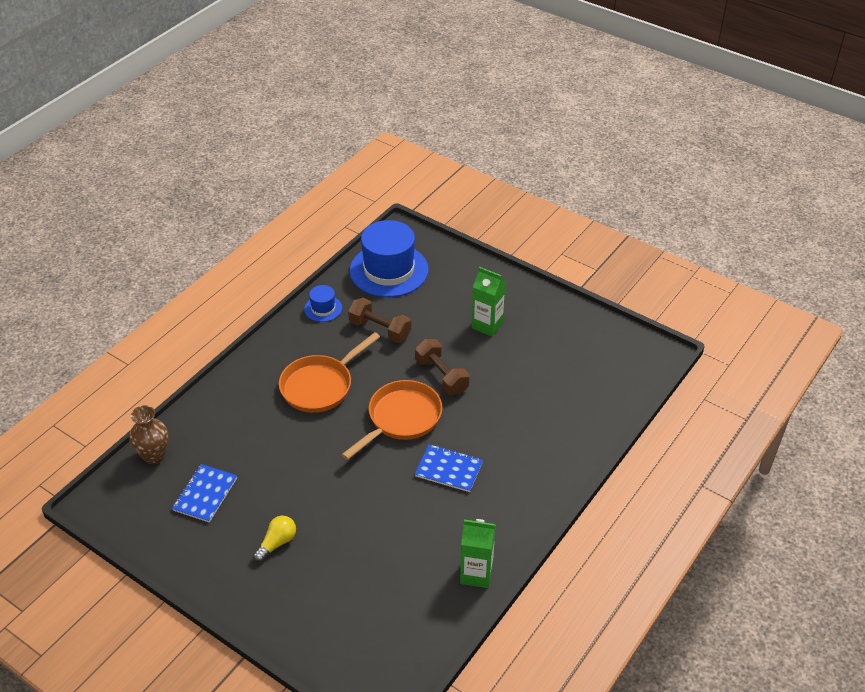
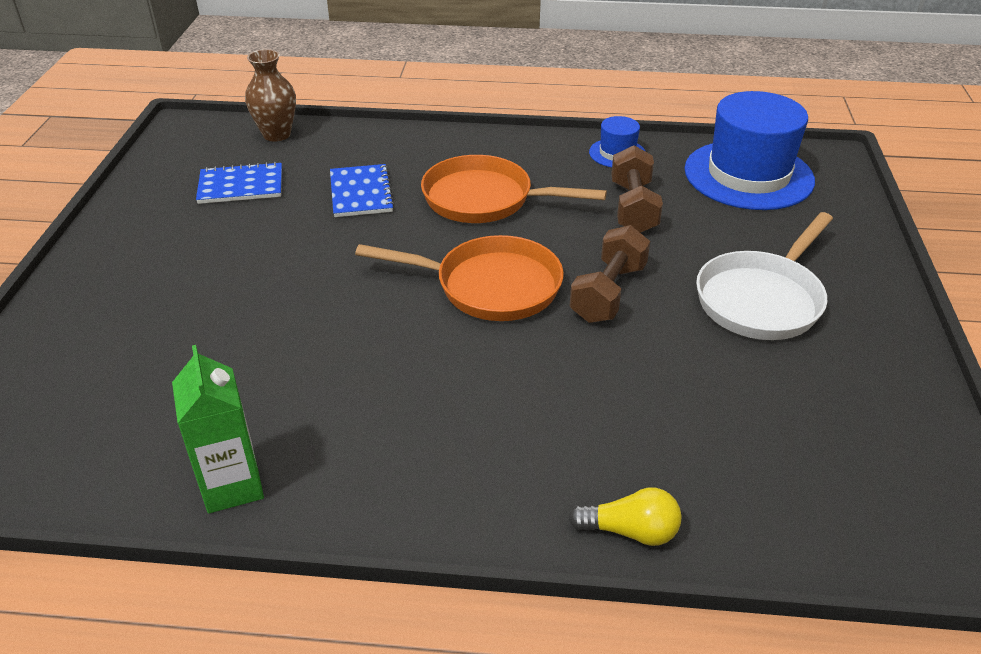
camera: 60 degrees right, 5 degrees down
(277, 543) = (192, 265): yellow light bulb -> yellow light bulb (630, 531)
(449, 469) = (431, 370): blue notebook -> blue notebook (361, 193)
(487, 325) = (762, 299): green carton -> white pan

